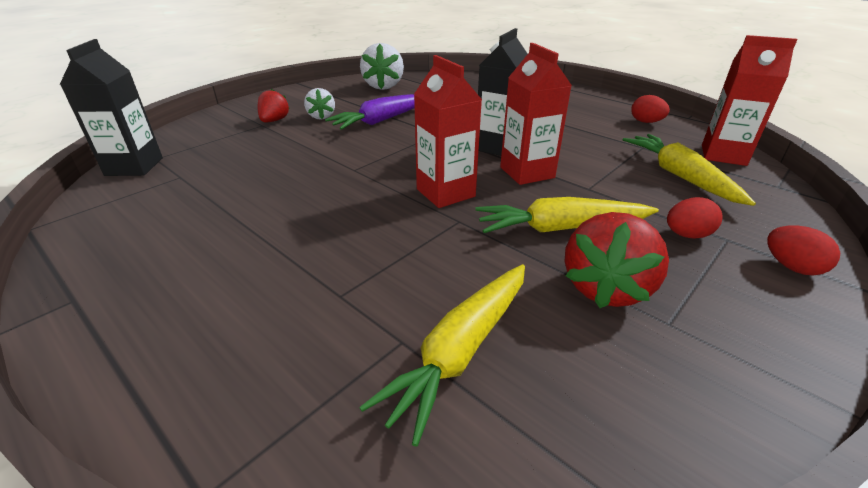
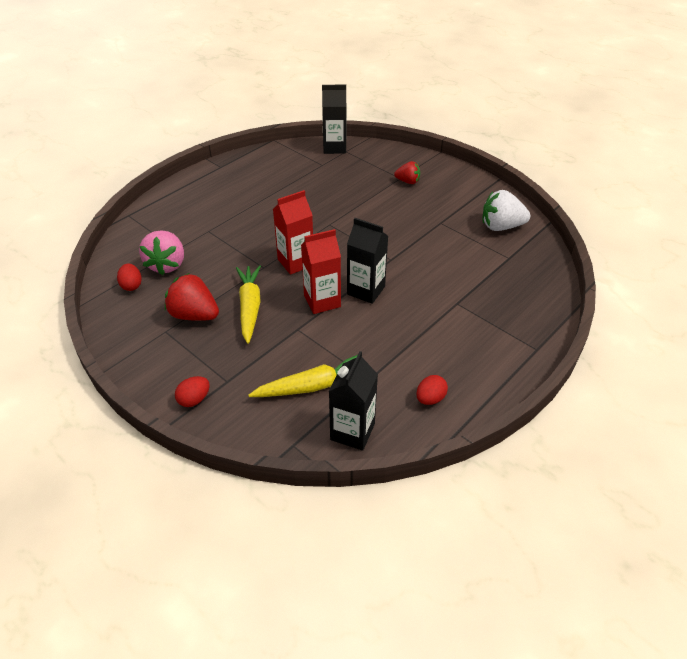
camera: 90 degrees right, 10 degrees up
(321, 116) = (419, 201): white strawberry -> none
(382, 120) = (415, 230): purple carrot -> none
(461, 351) = (167, 264): yellow carrot -> pink strawberry
(687, 235) = (234, 362): red egg -> red egg (132, 285)
(723, 155) = (352, 432): red carton -> black carton

